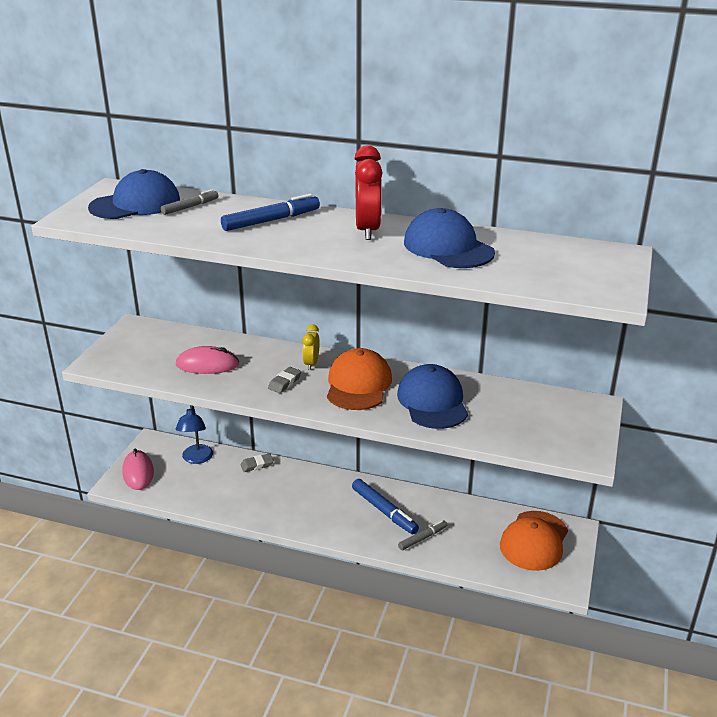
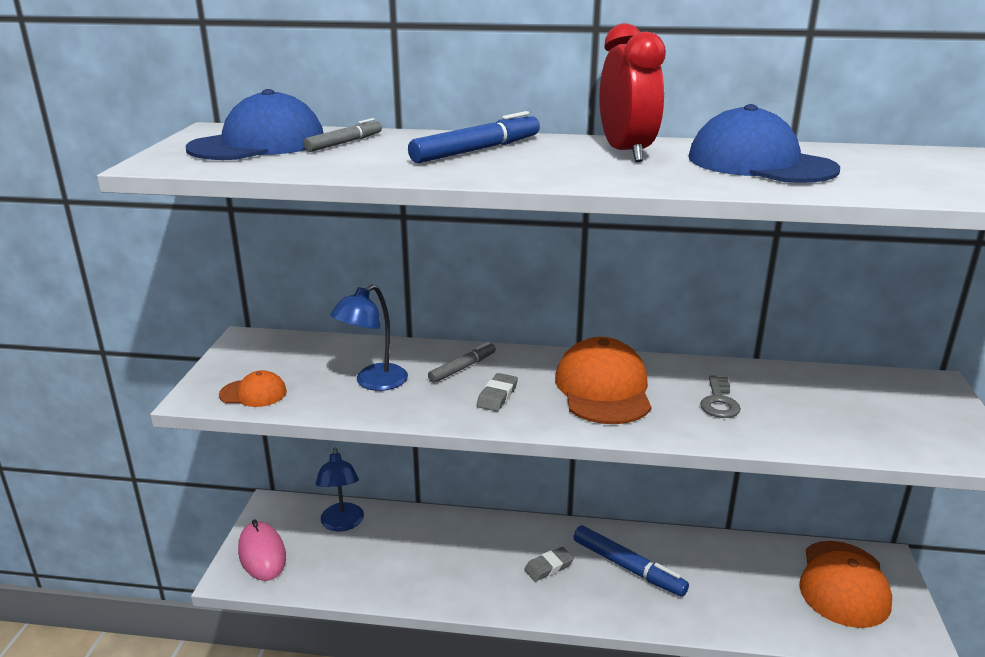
camera: 10 degrees left, 5 degrees down
(128, 364) = (253, 393): none -> orange cap
(207, 365) = (373, 382): pink mouse -> blue lamp
(257, 465) = (430, 522): grey eraser -> grey eraser (548, 567)
(311, 363) = (522, 367): yellow clock -> none
(422, 538) = (696, 600): grey marker -> grey marker (462, 368)
(432, 402) = (719, 402): blue cap -> grey key

